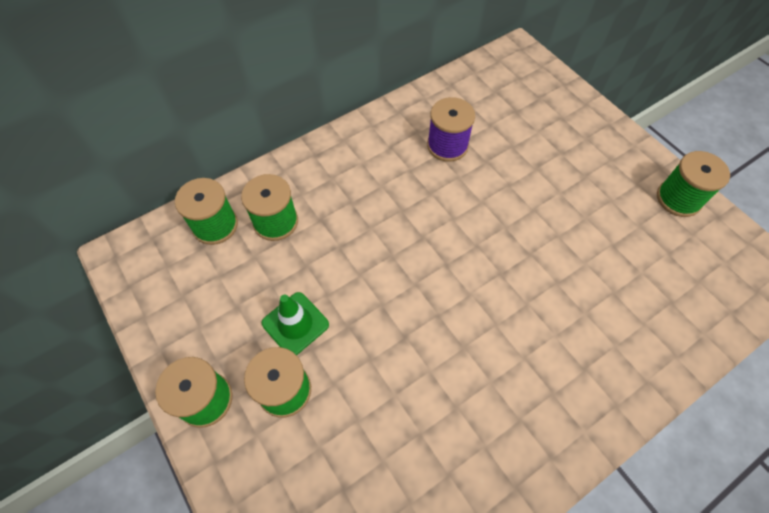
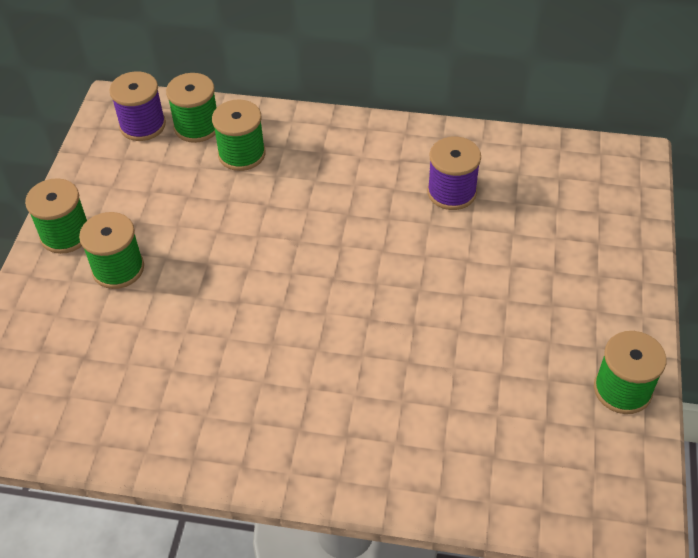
camera: 45 degrees right, 10 degrees down
(167, 256) = (142, 125): none -> purple spool
(295, 324) = (174, 233): green traffic cone -> none

